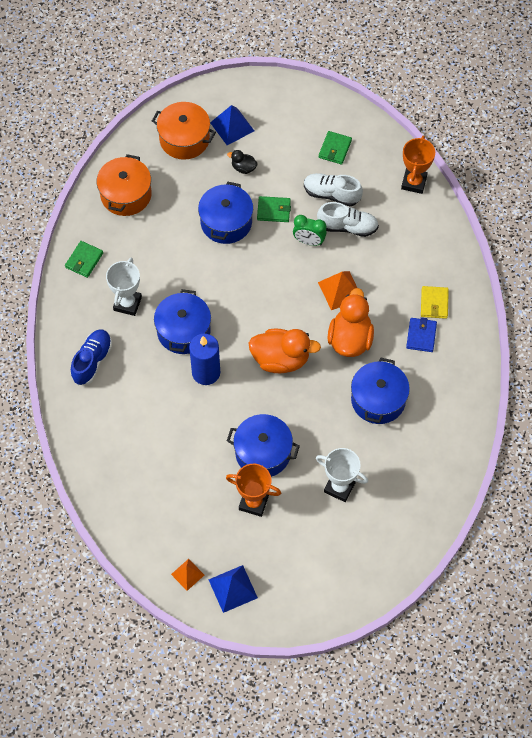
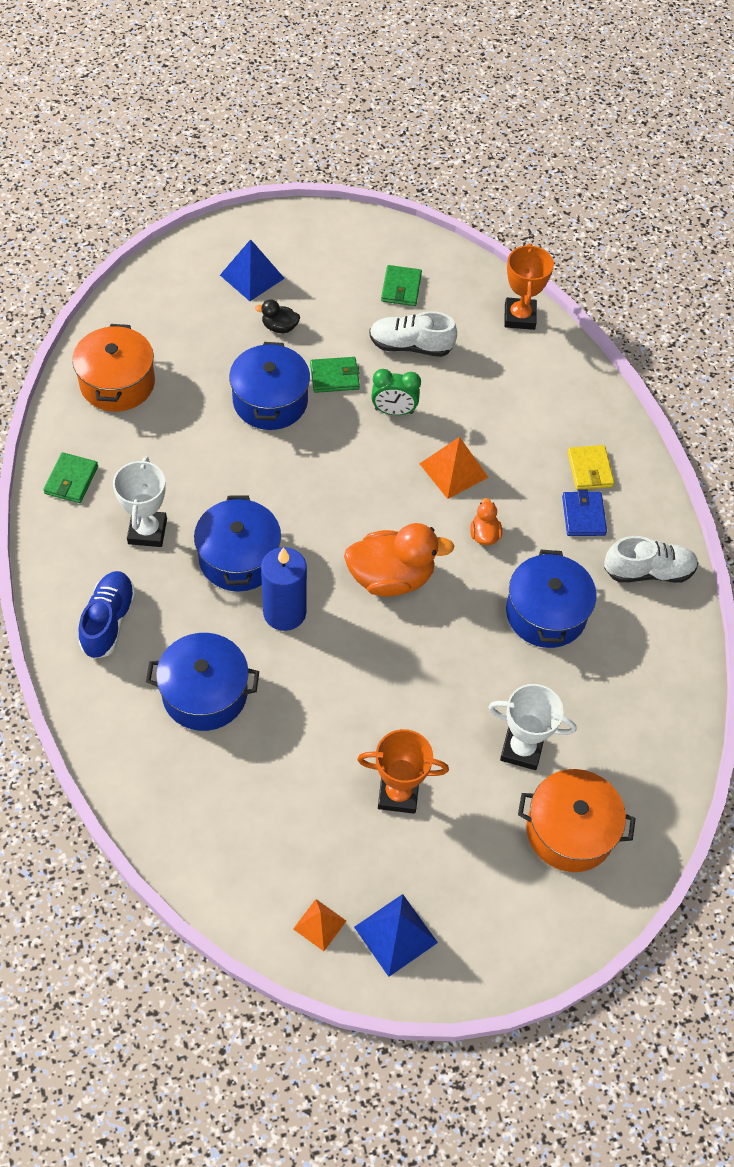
camera: 15 degrees left, 5 degrees down
(184, 139) = (188, 300): orange pot -> orange pot (570, 830)
(263, 453) = (395, 716): blue pot -> blue pot (205, 693)
(347, 227) = (443, 385): white shoe -> white shoe (648, 571)
(350, 339) = (484, 534): orange duck -> orange duck, size x0.47

